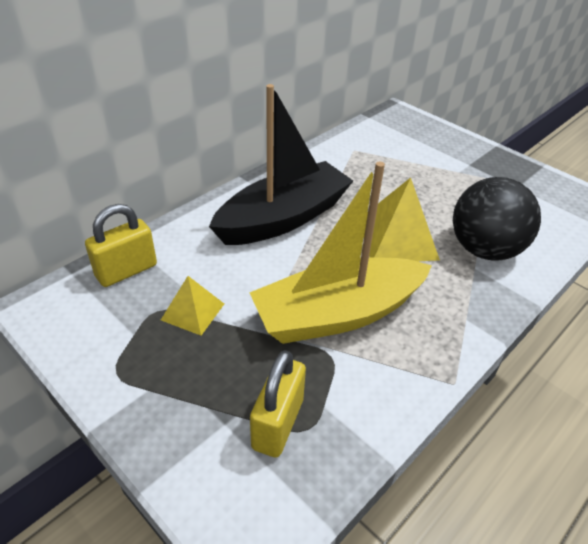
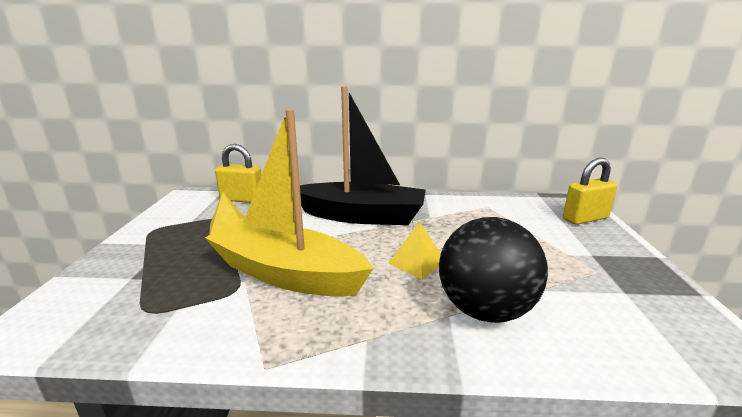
camera: 50 degrees right, 20 degrees down
(278, 423) = (143, 296): yellow padlock -> yellow padlock (585, 219)
(397, 239) = (417, 262): yellow pyramid -> yellow pyramid, size x0.59

